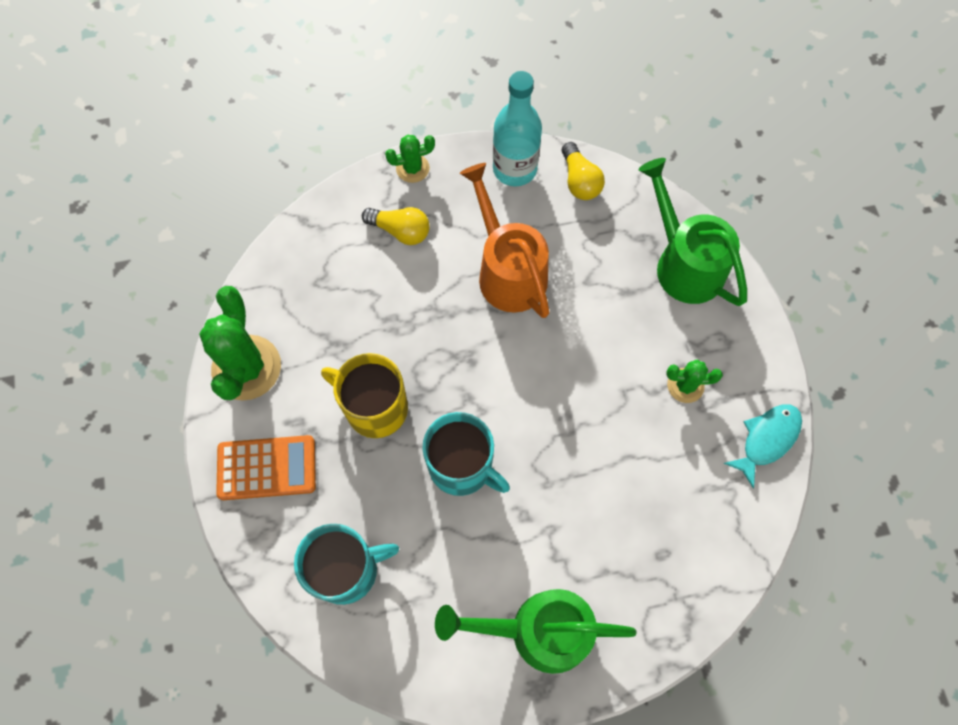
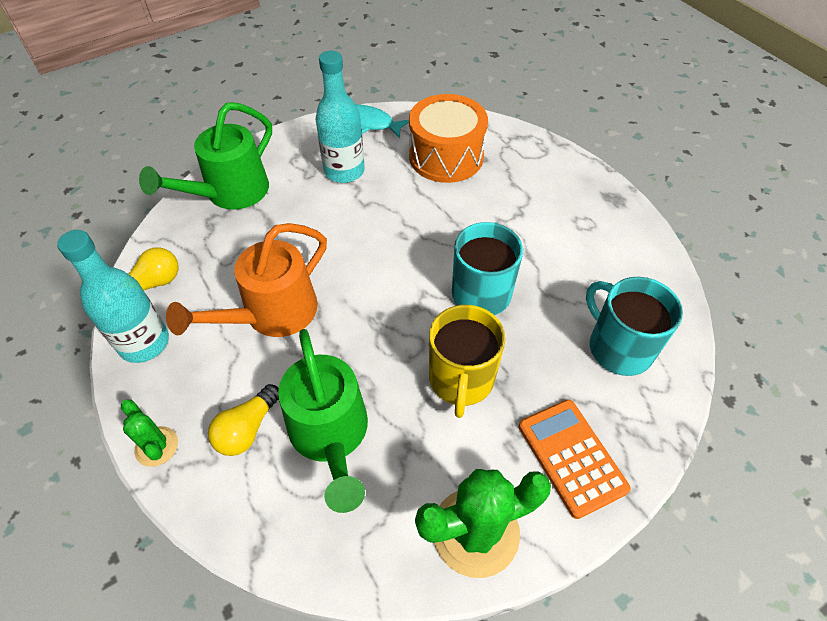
camera: 110 degrees left, 15 degrees down
(400, 231) = (247, 429): yellow light bulb -> yellow light bulb turned 150 degrees counterclockwise
(537, 630) = (579, 210): green watering can -> green watering can (331, 436)
(677, 510) = (446, 156): none -> orange drum
(685, 385) = (344, 171): green cactus -> turquoise bottle

